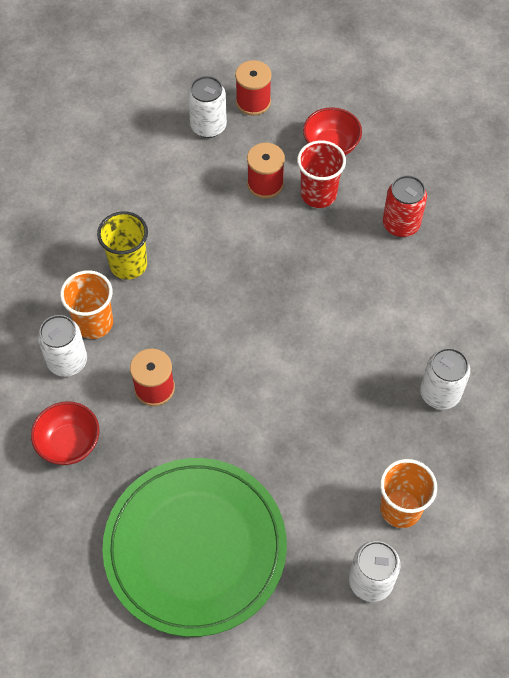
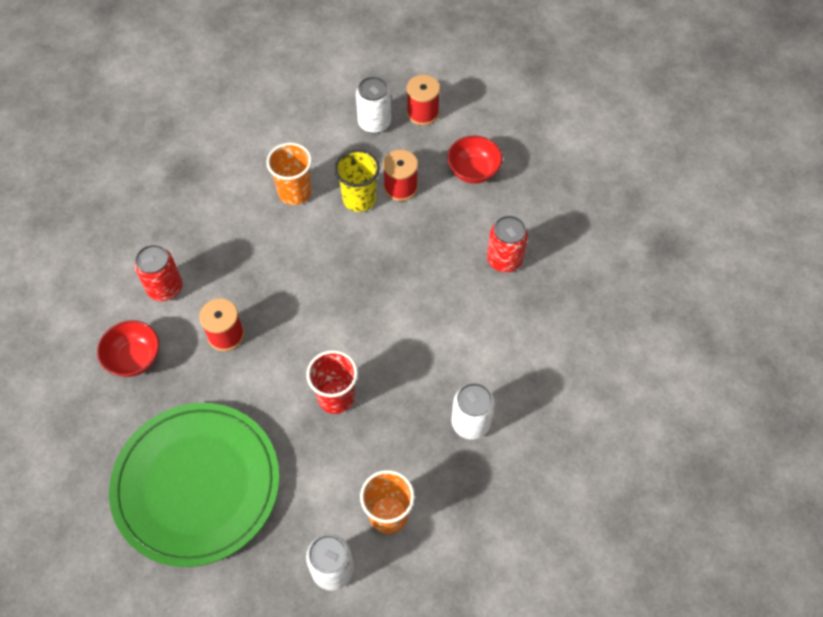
camera: 20 degrees right, 0 degrees up
(67, 361) = (165, 288): white can -> red can
(94, 323) = (201, 263): orange cup -> orange cup (295, 192)
(128, 265) = (252, 222): yellow cup -> yellow cup (359, 199)
(318, 194) = (443, 211): red cup -> red cup (336, 397)

